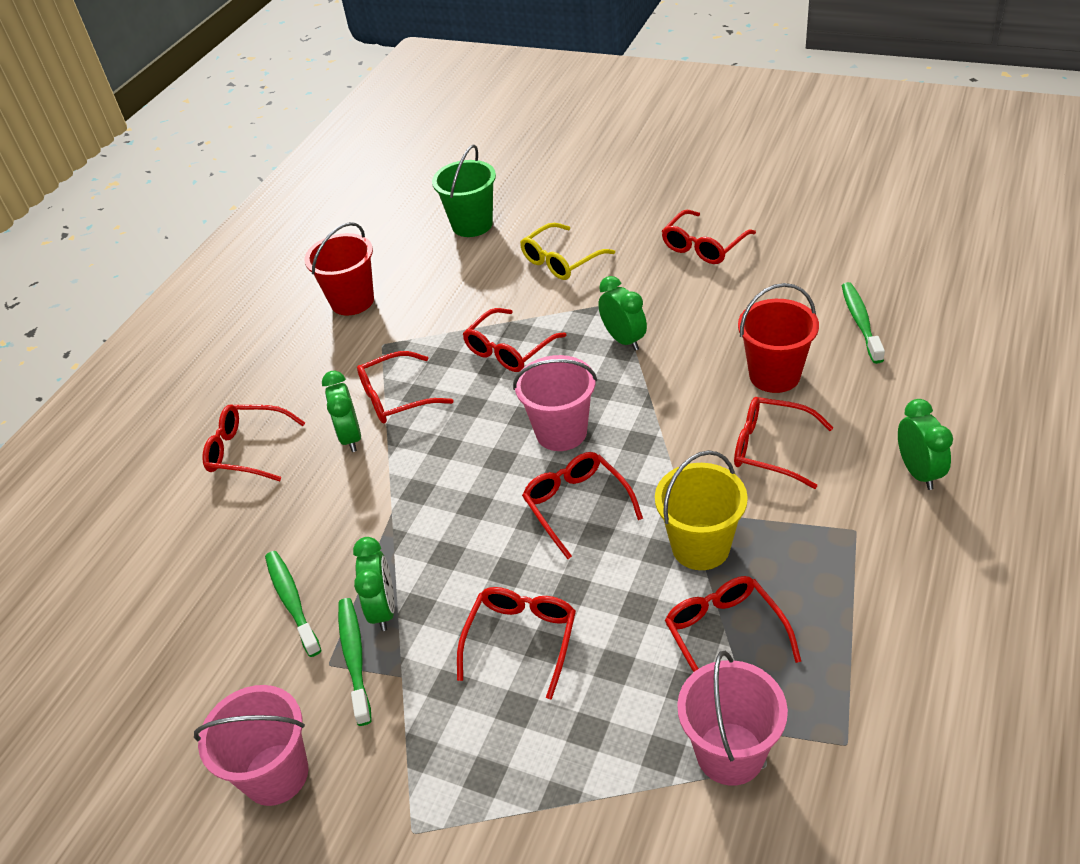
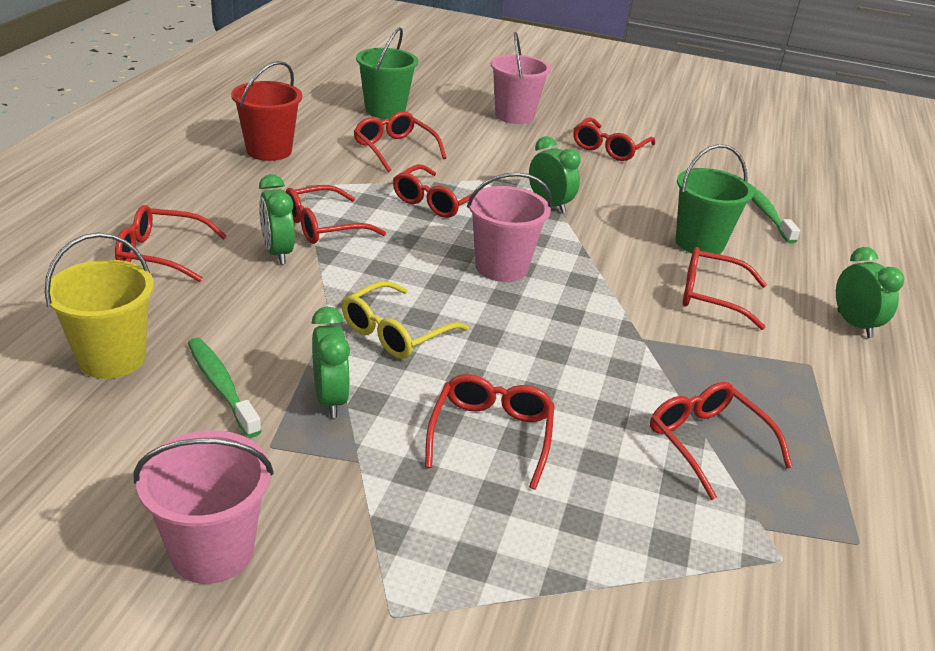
camera: 15 degrees left, 10 degrees down
(354, 658) = (301, 441): green toothbrush -> none
(561, 261) = (476, 144): yellow glasses -> yellow glasses (395, 332)
(577, 505) = (529, 326): red glasses -> red glasses (394, 149)
(700, 547) = (663, 367): yellow bucket -> yellow bucket (112, 358)
(730, 753) = (741, 547): pink bucket -> pink bucket (514, 116)
(774, 375) = (699, 243): red bucket -> green bucket

